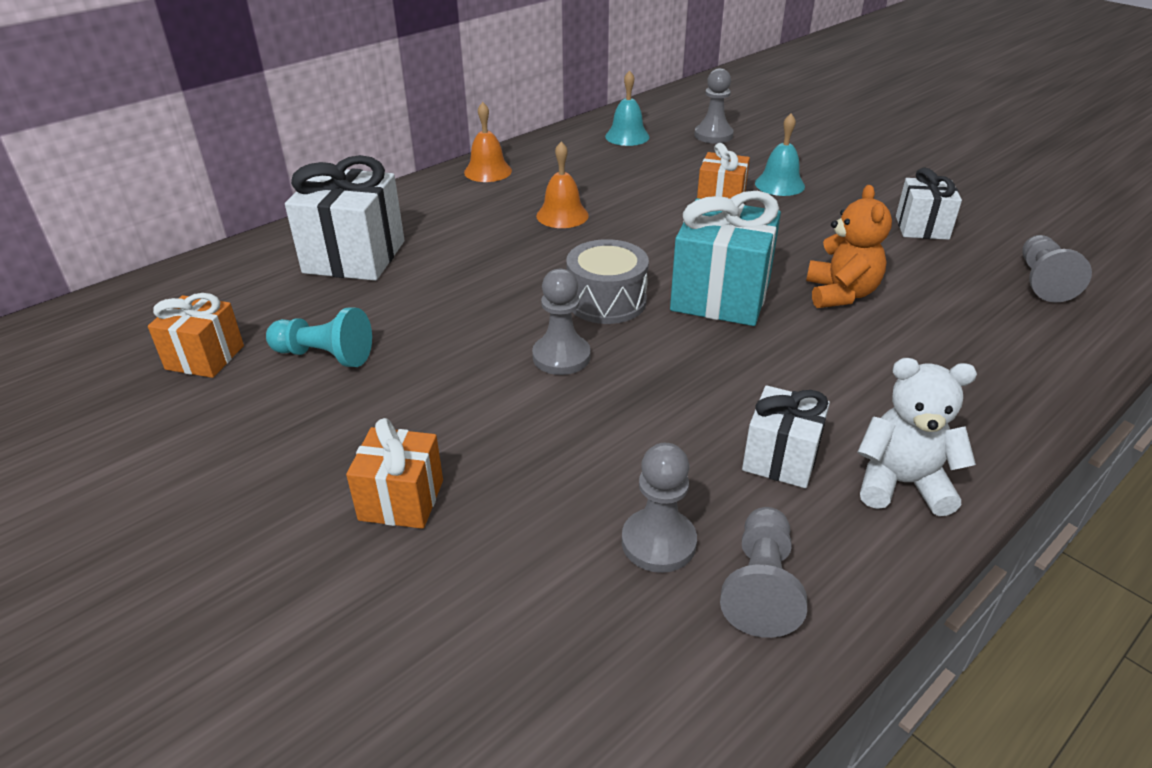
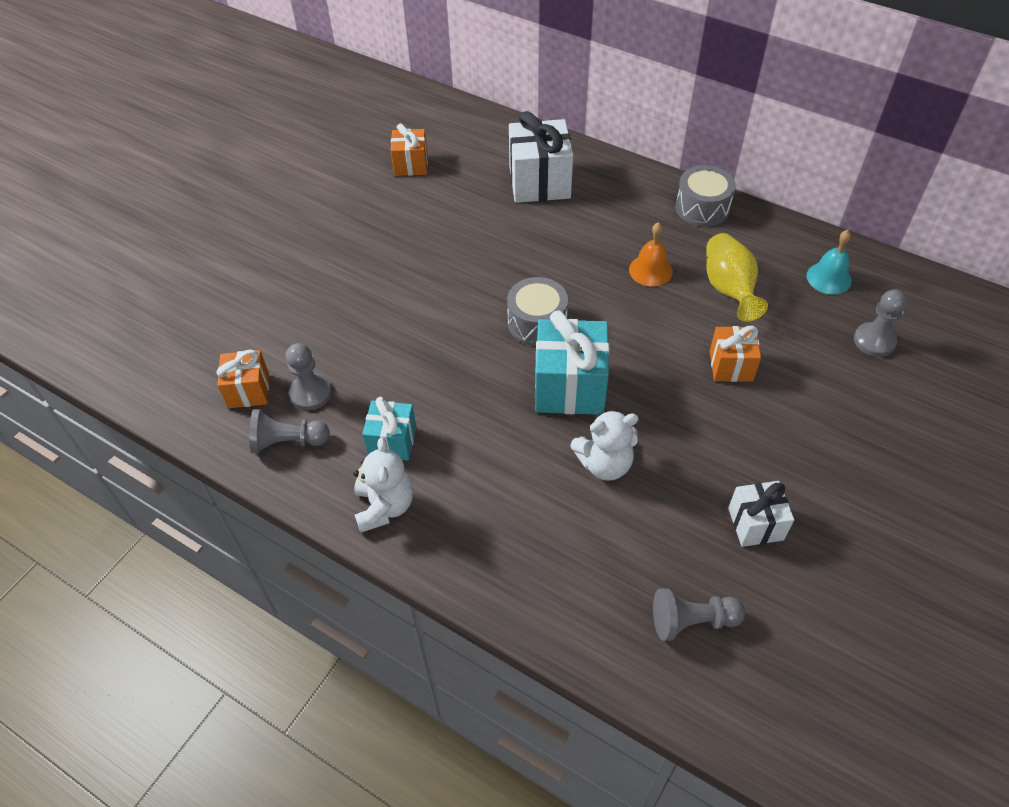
camera: 75 degrees right, 15 degrees up
(324, 355) = (428, 210): turquoise pawn -> none
(401, 500) = (319, 282): orange gift -> orange gift (248, 390)
(488, 171) = (702, 208): orange bell -> grey drum
(561, 357) = (462, 315): grey pawn -> none
(615, 181) = (729, 289): none -> yellow vase
(779, 184) = (789, 405): turquoise bell -> none
(780, 458) = (392, 441): white gift -> turquoise gift
(840, 294) = (604, 464): orange teddy bear -> white teddy bear

